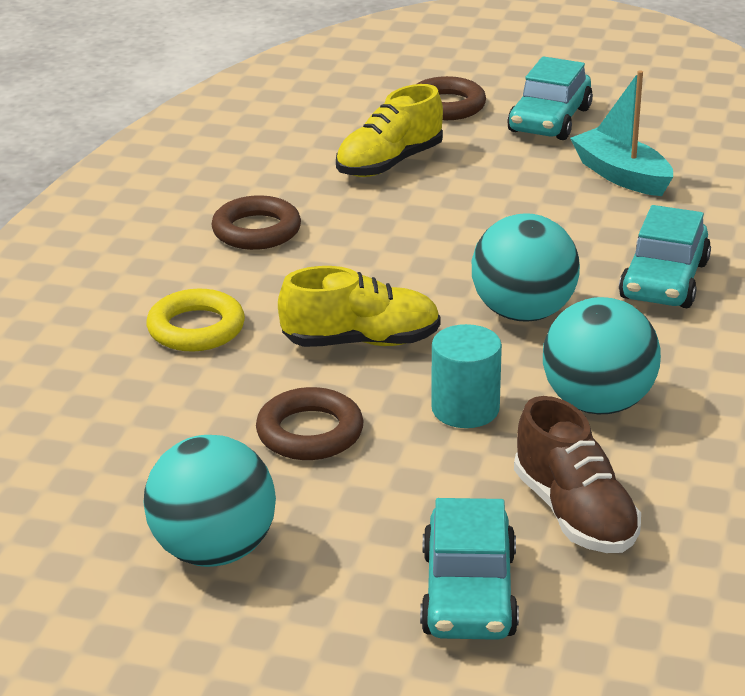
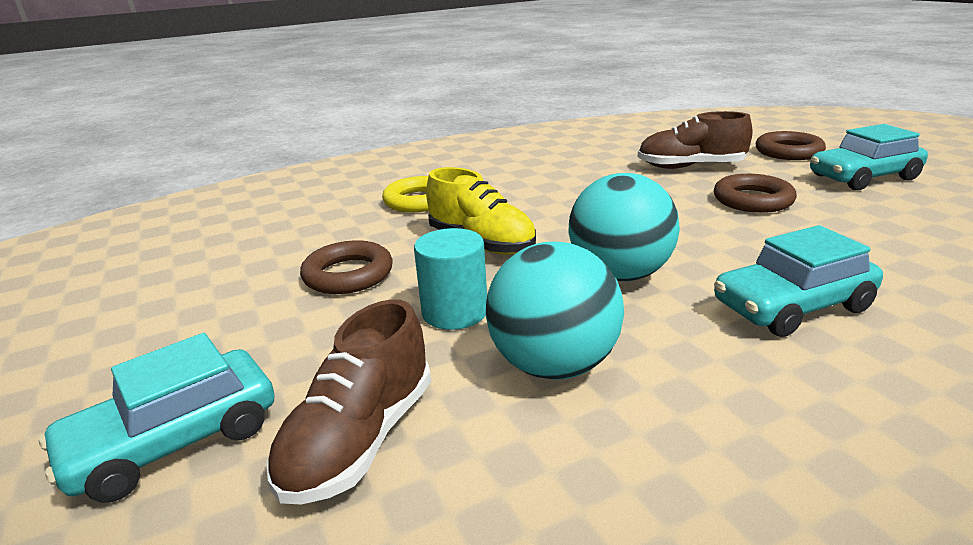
camera: 50 degrees right, 5 degrees down
(214, 551) = (168, 307): turquoise ball -> none
(256, 230) = (545, 172): brown ring -> brown ring (752, 200)
(389, 163) = (690, 167): yellow shoe -> brown shoe
(621, 175) = (875, 224): turquoise boat -> none

